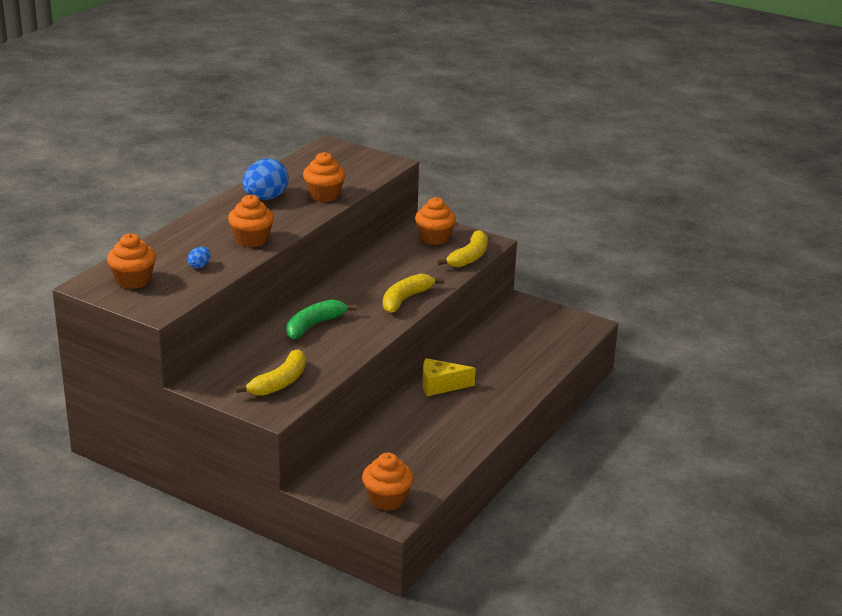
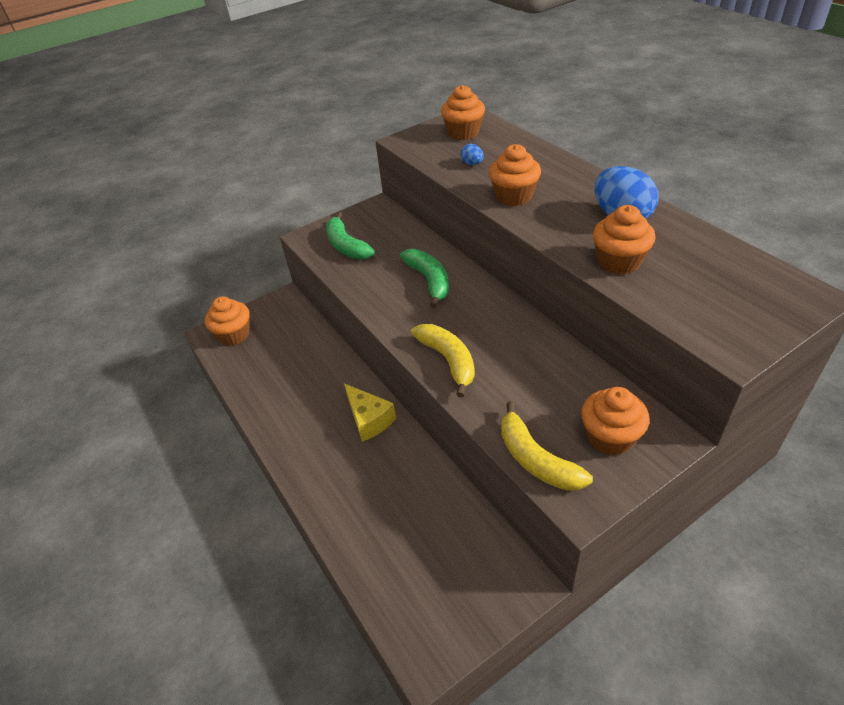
camera: 120 degrees right, 15 degrees up
(279, 382) = (346, 246): yellow banana -> green banana
(440, 385) = (369, 420): yellow cheese -> yellow cheese turned 120 degrees clockwise

